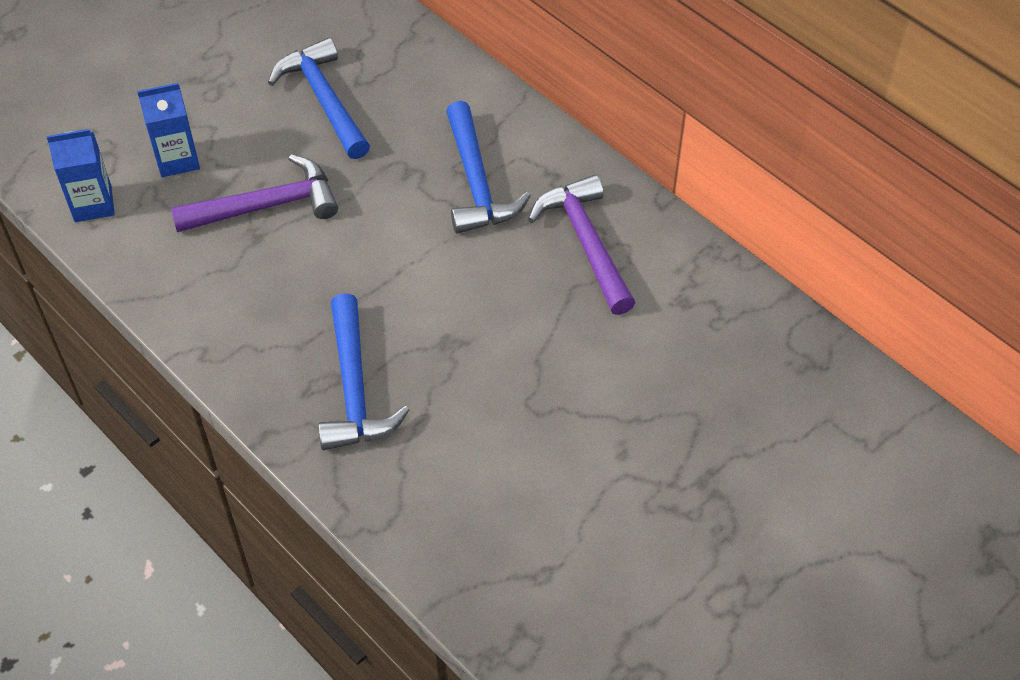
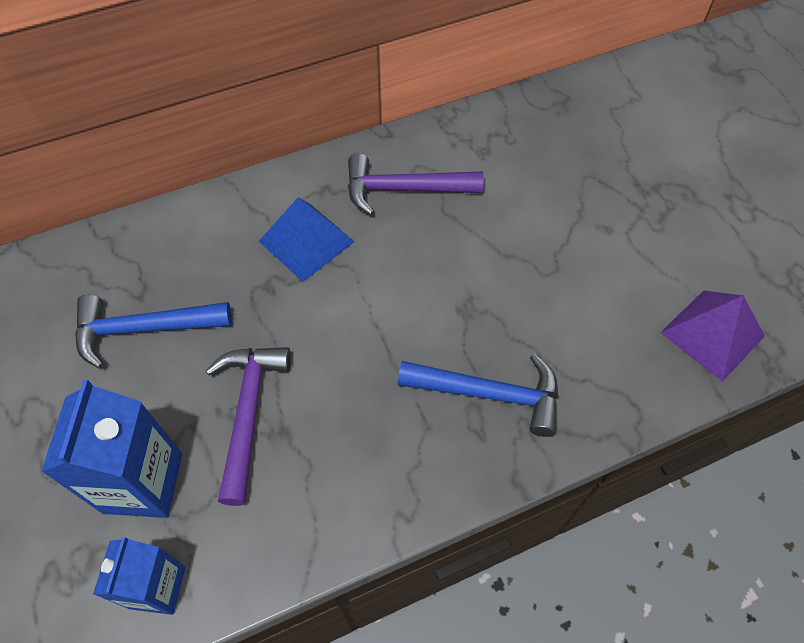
camera: 70 degrees left, 5 degrees up
(177, 159) = (143, 483): blue carton -> blue carton, size x1.55
(477, 183) = (306, 241): blue hammer -> blue pyramid
(513, 587) = (712, 334): none -> purple pyramid

